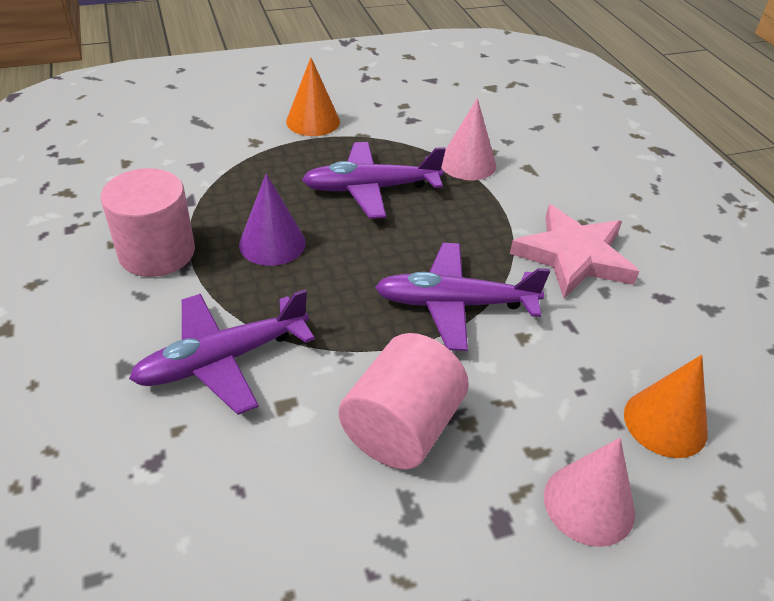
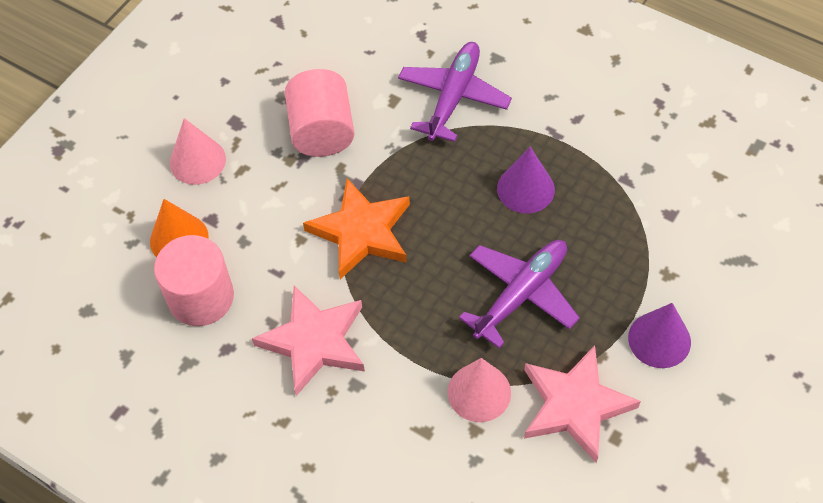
camera: 145 degrees right, 15 degrees up
(157, 252) = (583, 127): pink cylinder -> pink cylinder (201, 297)
(313, 121) = (659, 339): orange cone -> purple cone
(410, 127) = (575, 405): none -> pink star
(456, 304) = (361, 232): purple plane -> orange star

